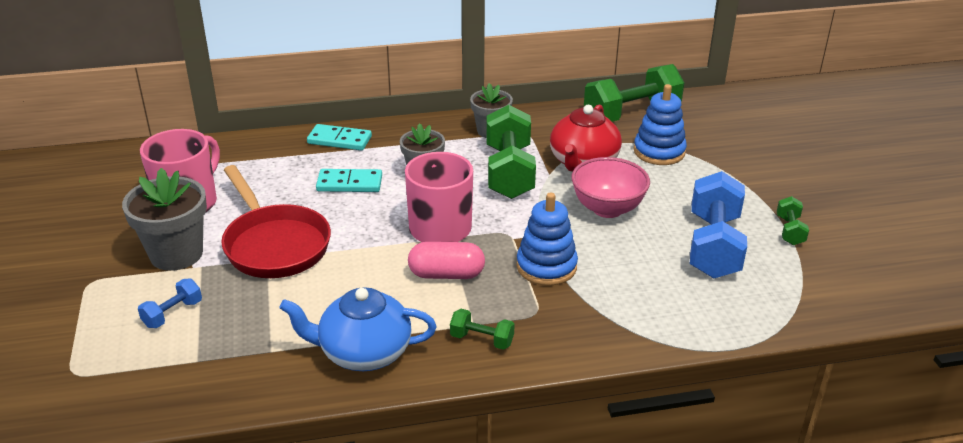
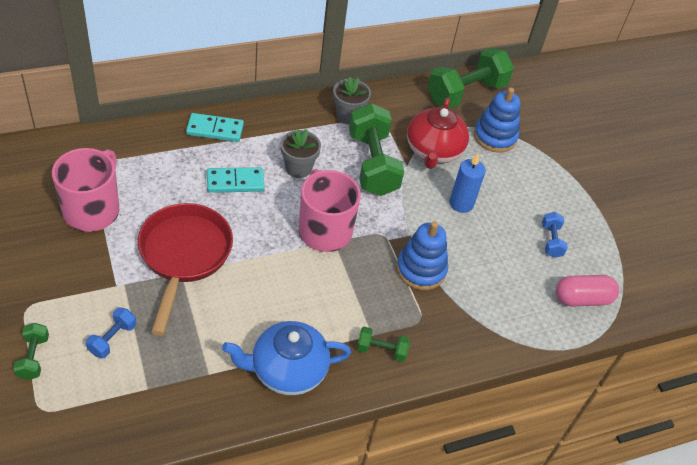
camera: 15 degrees left, 15 degrees up
(176, 254) = (98, 271): grey flower pot -> none
(274, 244) = (184, 256): red pan -> red pan turned 135 degrees counterclockwise
(446, 274) = (340, 282): pink capsule -> pink capsule (582, 299)
(607, 209) = (461, 203): pink bowl -> blue candle
(713, 246) = (551, 241): blue dumbbell -> blue dumbbell, size x0.47
(789, 231) = (608, 222): green dumbbell -> green dumbbell (33, 357)

